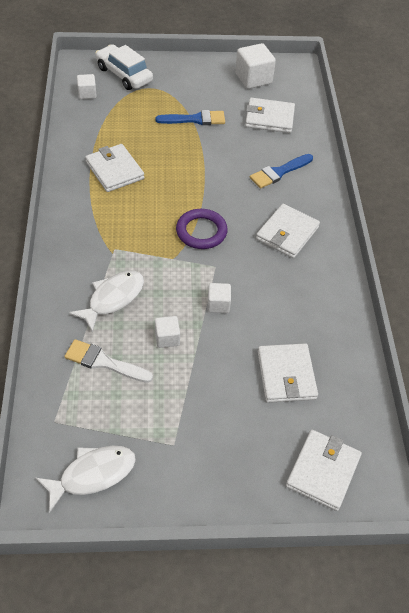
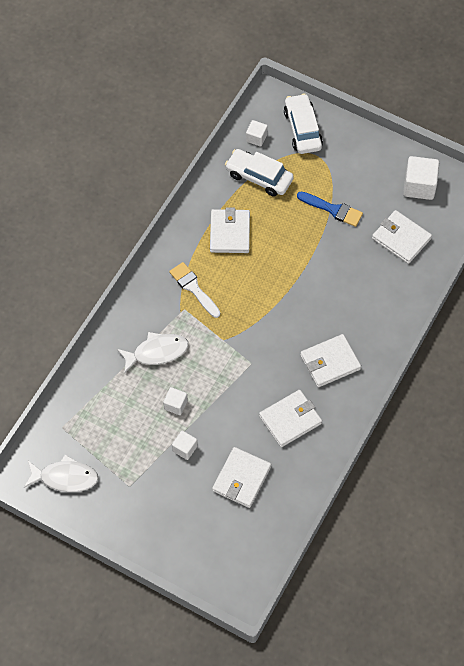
camera: 35 degrees right, 10 degrees up
(104, 362) = (120, 400): white brush -> white brush (193, 288)
(111, 120) = (259, 177): none -> white car
(201, 231) = (261, 326): purple ring -> none
(218, 304) = (231, 397): white cube -> white cube (185, 448)
(279, 172) = (367, 300): blue brush -> none
(323, 471) = (216, 559): white wallet -> white wallet (290, 419)

